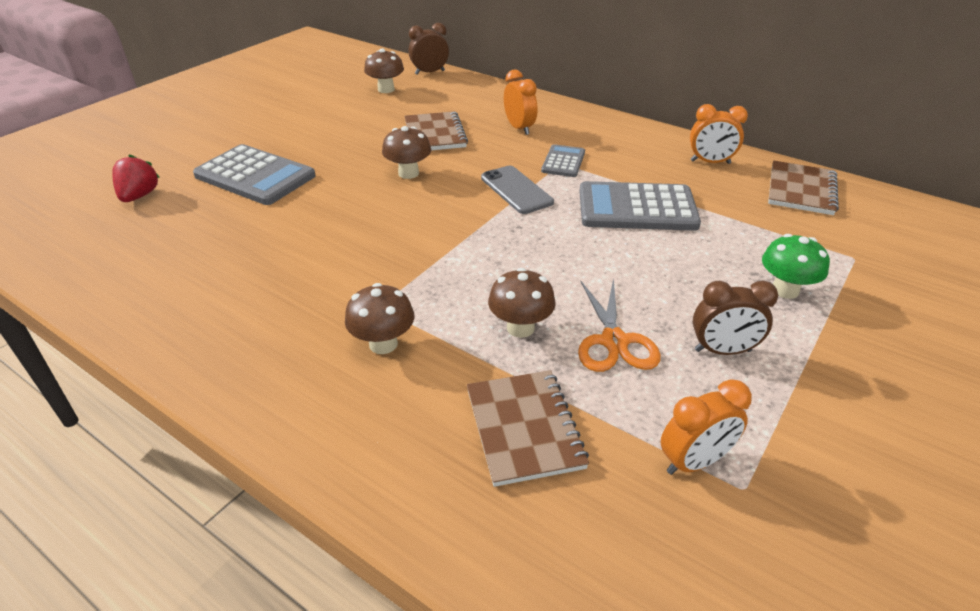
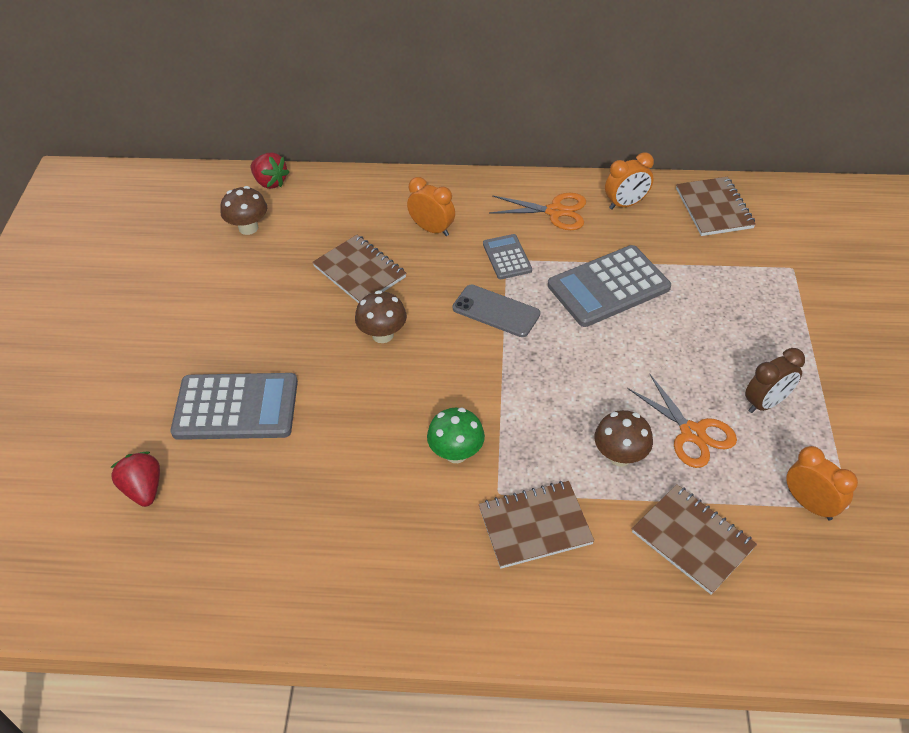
camera: 30 degrees left, 10 degrees up
(383, 344) = (535, 526): brown mushroom -> brown notebook
(430, 72) = (270, 182): brown clock -> red strawberry
(637, 148) = (555, 211): none -> orange scissors
(694, 462) = (809, 504): orange clock -> orange clock turned 75 degrees counterclockwise
(785, 290) = (768, 324): green mushroom -> green mushroom (456, 453)

